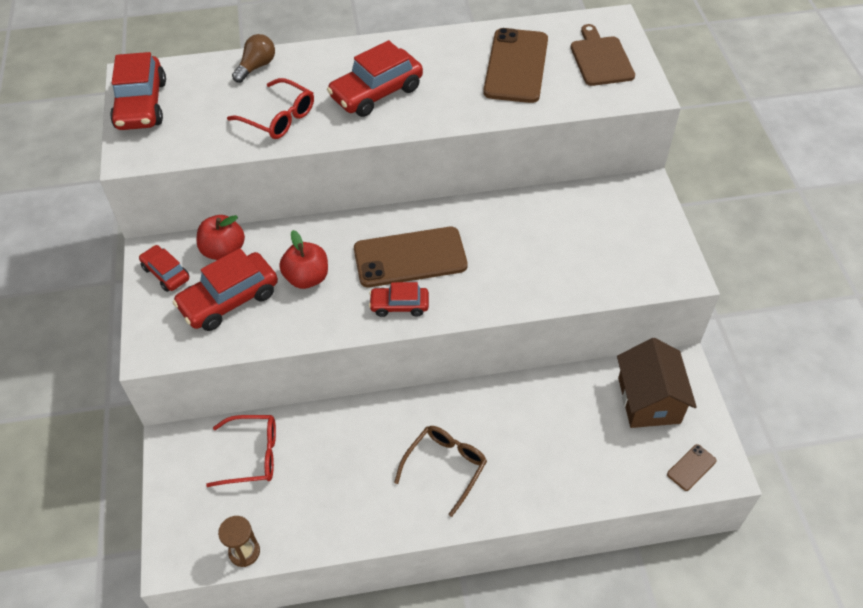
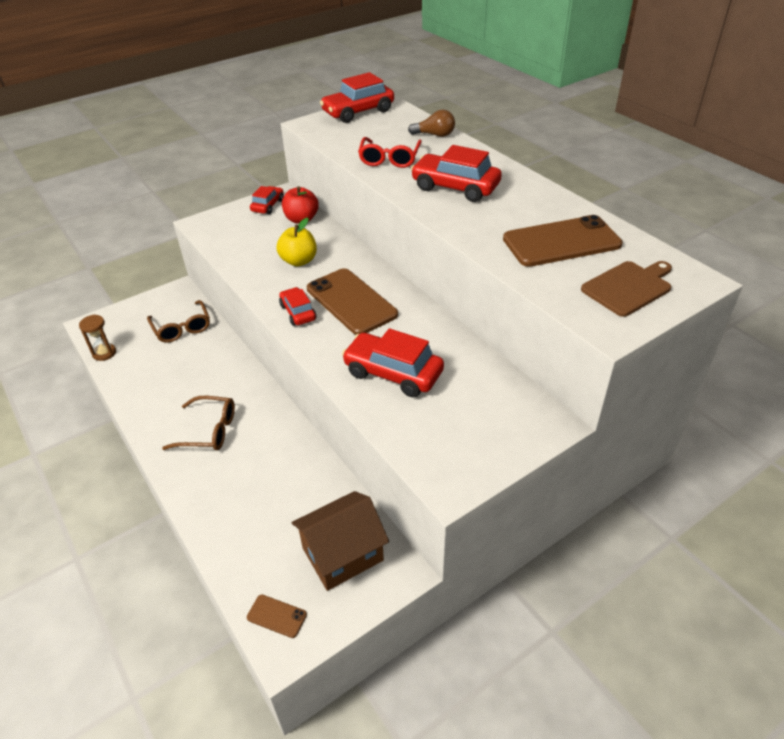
camera: 65 degrees right, 10 degrees down
(229, 300) = (259, 236): red car -> red car (393, 373)
(252, 455) = (182, 327): red glasses -> brown glasses
(307, 278) = (299, 261): red apple -> yellow apple

